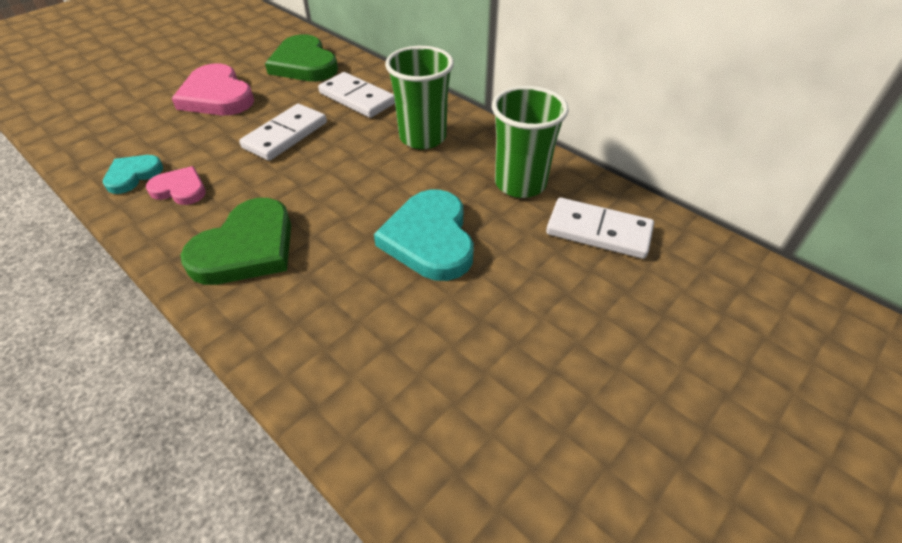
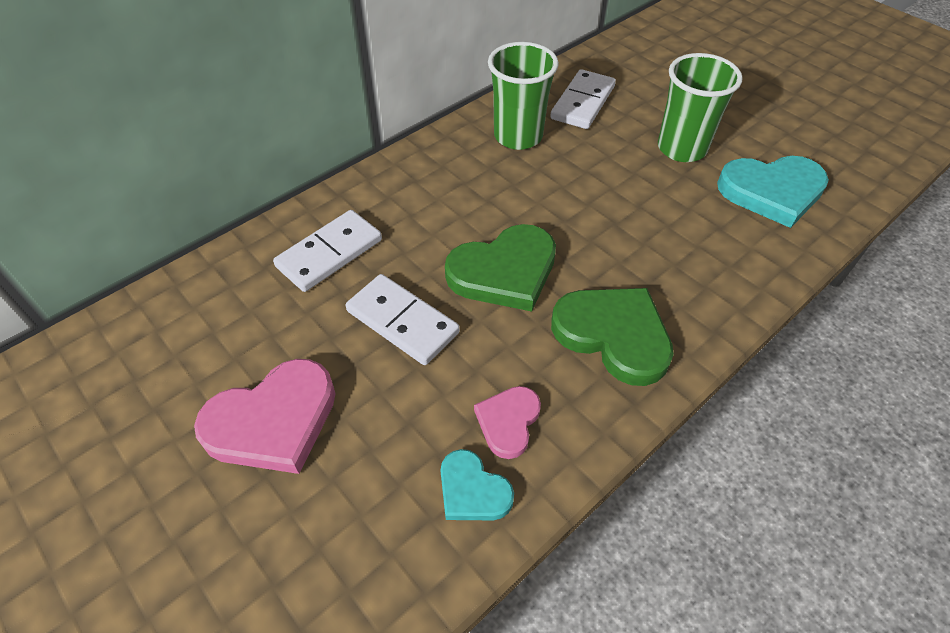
camera: 85 degrees left, 5 degrees up
(304, 64) = (209, 317): green heart -> green heart (504, 272)
(423, 137) = (431, 197): green cup -> green cup (681, 148)
(430, 239) = (595, 198): turquoise heart -> turquoise heart (772, 192)

